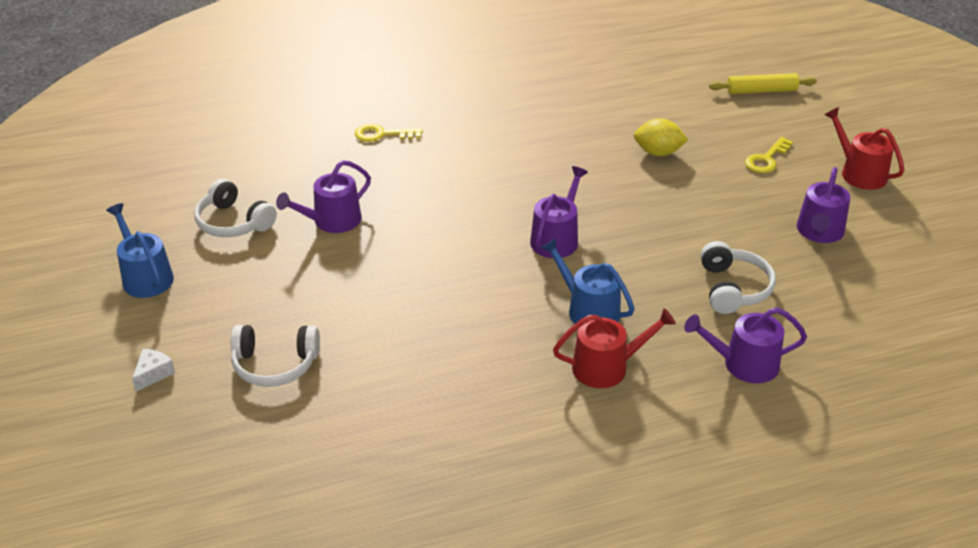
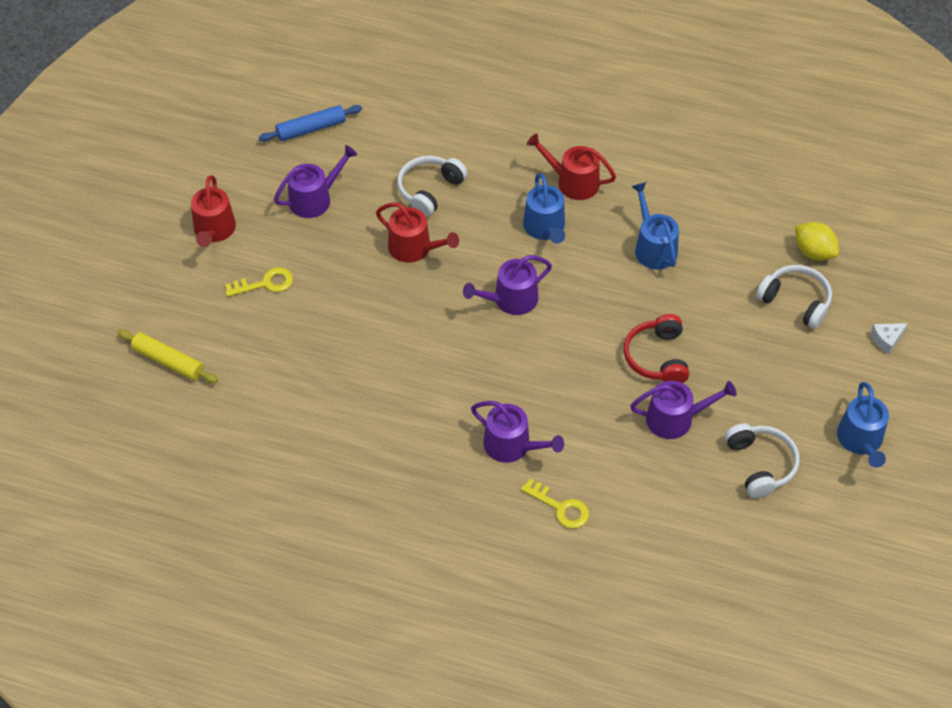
camera: 145 degrees left, 15 degrees up
(383, 256) = (657, 357): none -> red headphones
(464, 345) = (653, 247): none -> blue watering can
(658, 152) = (342, 341): yellow lemon -> yellow lemon (813, 252)
(685, 237) = (414, 248): none -> red watering can
(744, 364) = (484, 139): purple watering can -> purple watering can (512, 446)
(911, 286) = (311, 129): none -> blue rolling pin

